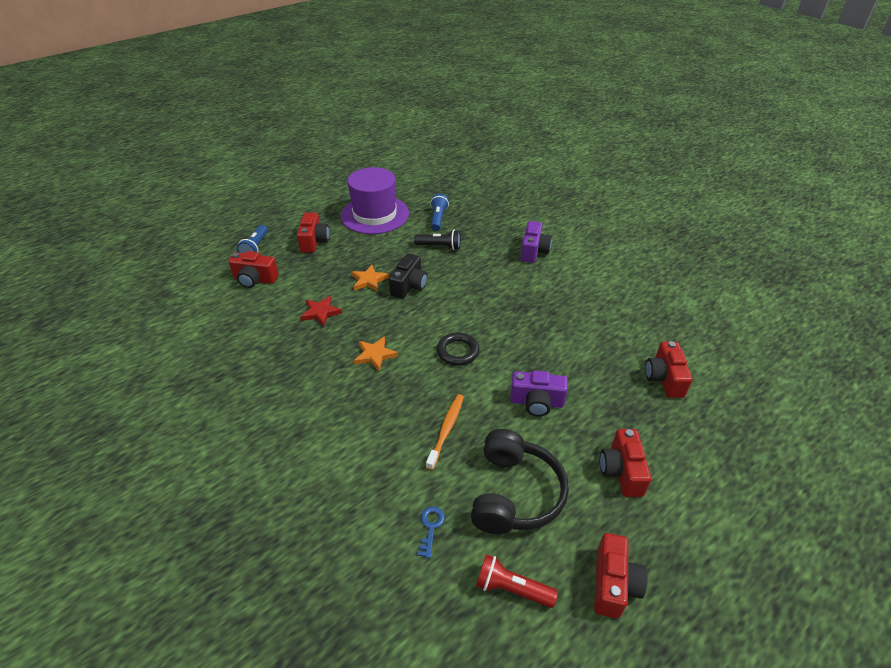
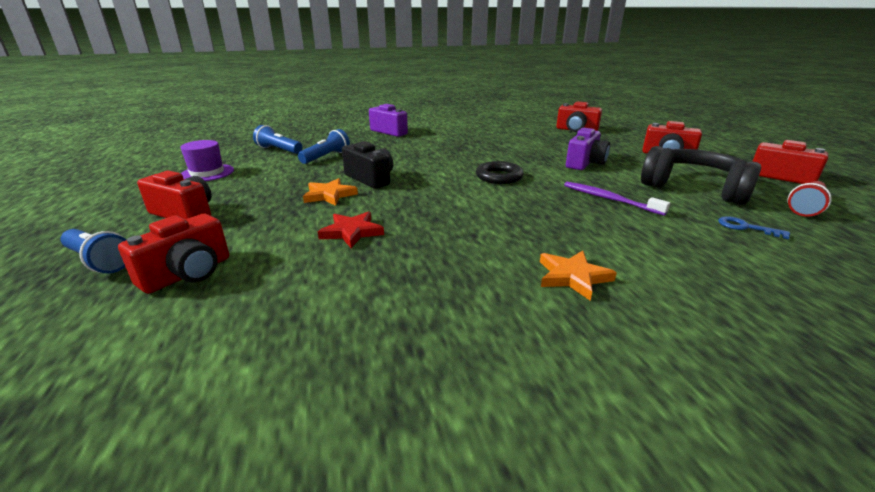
camera: 65 degrees left, 15 degrees down
(375, 214) = (207, 173): purple hat -> purple hat, size x0.51
(375, 355) = (471, 213): orange star -> orange star (573, 277)
(439, 246) = (326, 157): black flashlight -> blue flashlight
(446, 430) = (609, 199): orange toothbrush -> purple toothbrush

